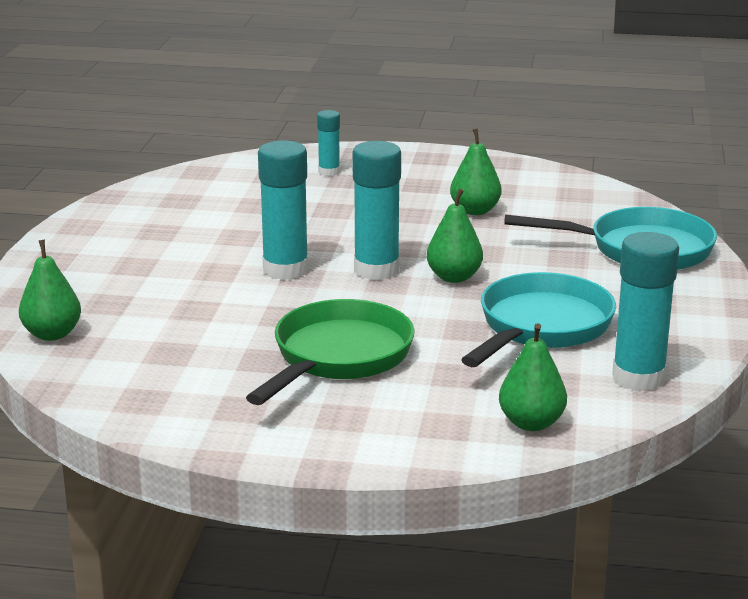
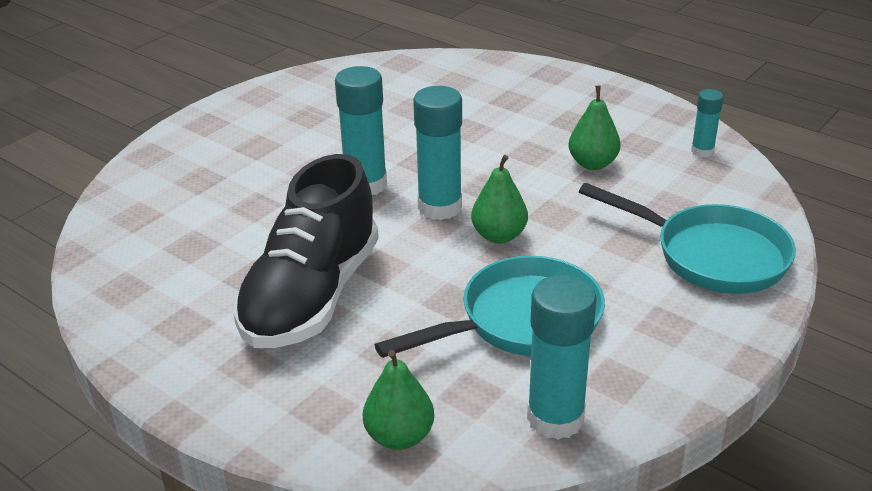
camera: 30 degrees right, 10 degrees up
(52, 334) = (130, 199): green pear -> none
(329, 172) = (505, 87): turquoise glue stick -> turquoise glue stick (702, 151)
(338, 357) = (311, 296): green pan -> black shoe

